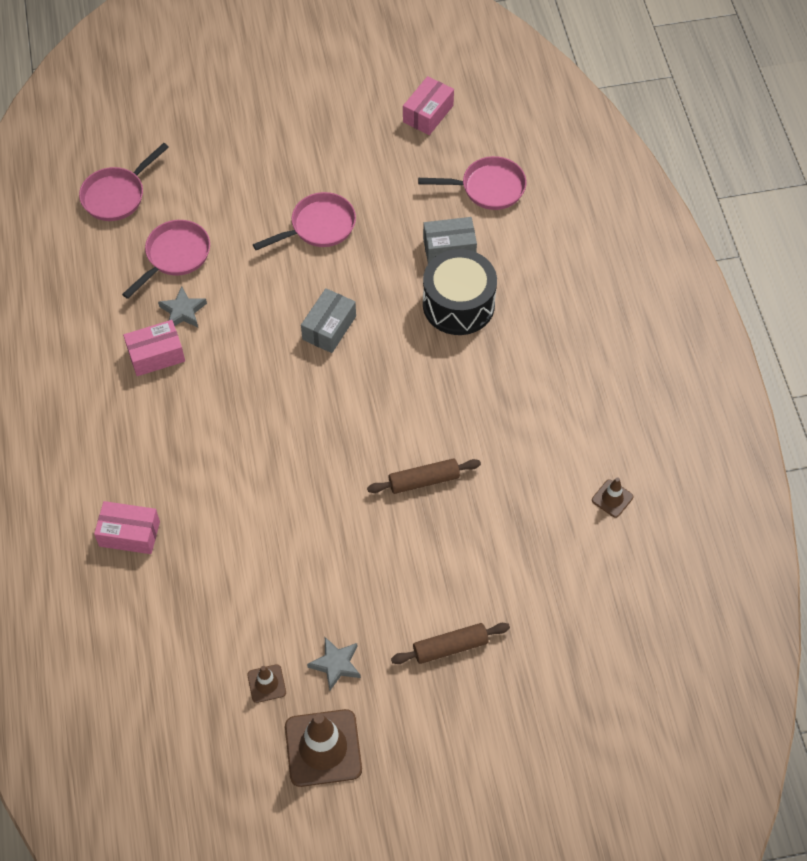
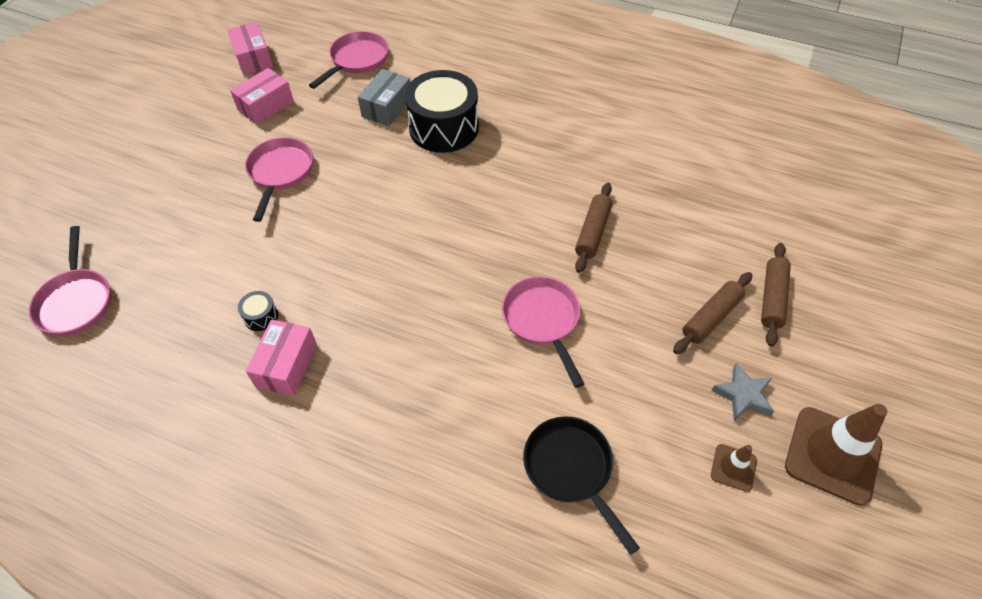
camera: 55 degrees left, 5 degrees down
(129, 534) = (473, 506): pink box -> pink box (266, 106)
(175, 256) = (195, 290): pink pan -> pink pan (543, 320)
(183, 311) = (261, 316): grey star -> black drum
(195, 579) = (571, 469): none -> black pan
(329, 328) = (386, 217): grey box -> none
(396, 609) = (711, 317): none -> brown rolling pin
(612, 498) = (693, 130): brown traffic cone -> none

